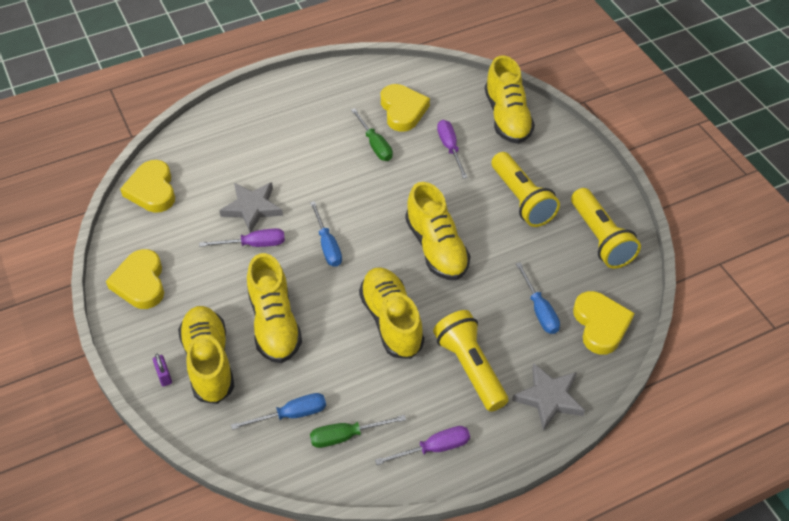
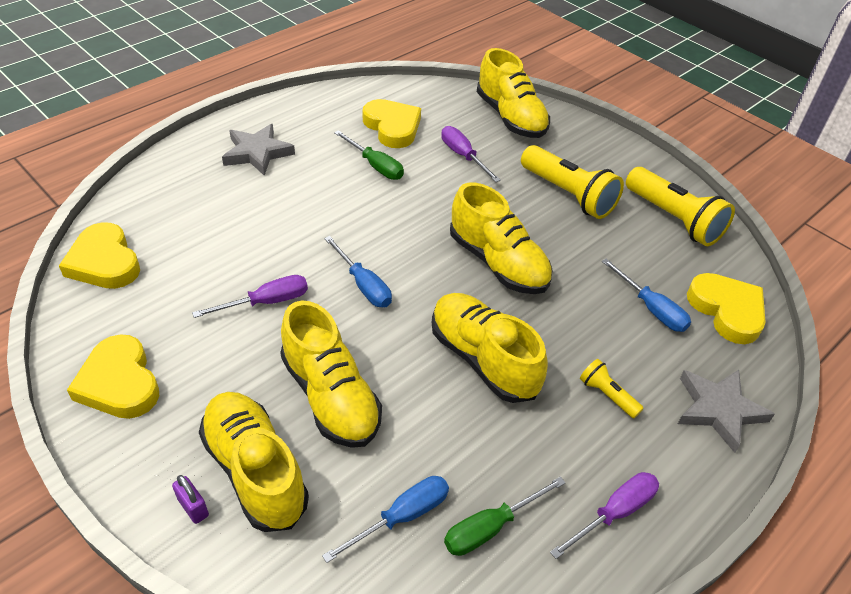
camera: 20 degrees left, 5 degrees down
(252, 208) = (249, 260): grey star -> grey star (257, 153)
(470, 368) = (607, 395): yellow flashlight -> yellow flashlight, size x0.49

